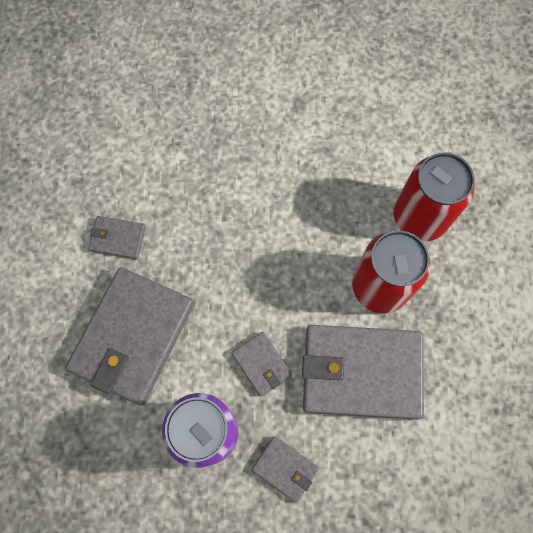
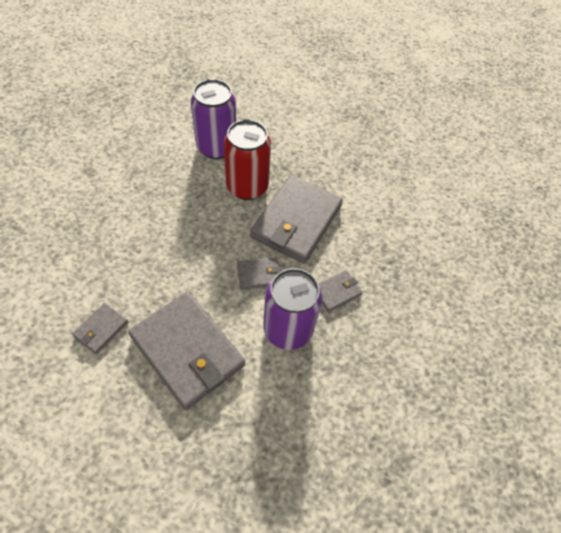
camera: 70 degrees left, 15 degrees down
(420, 217) = (216, 147): red can -> purple can

